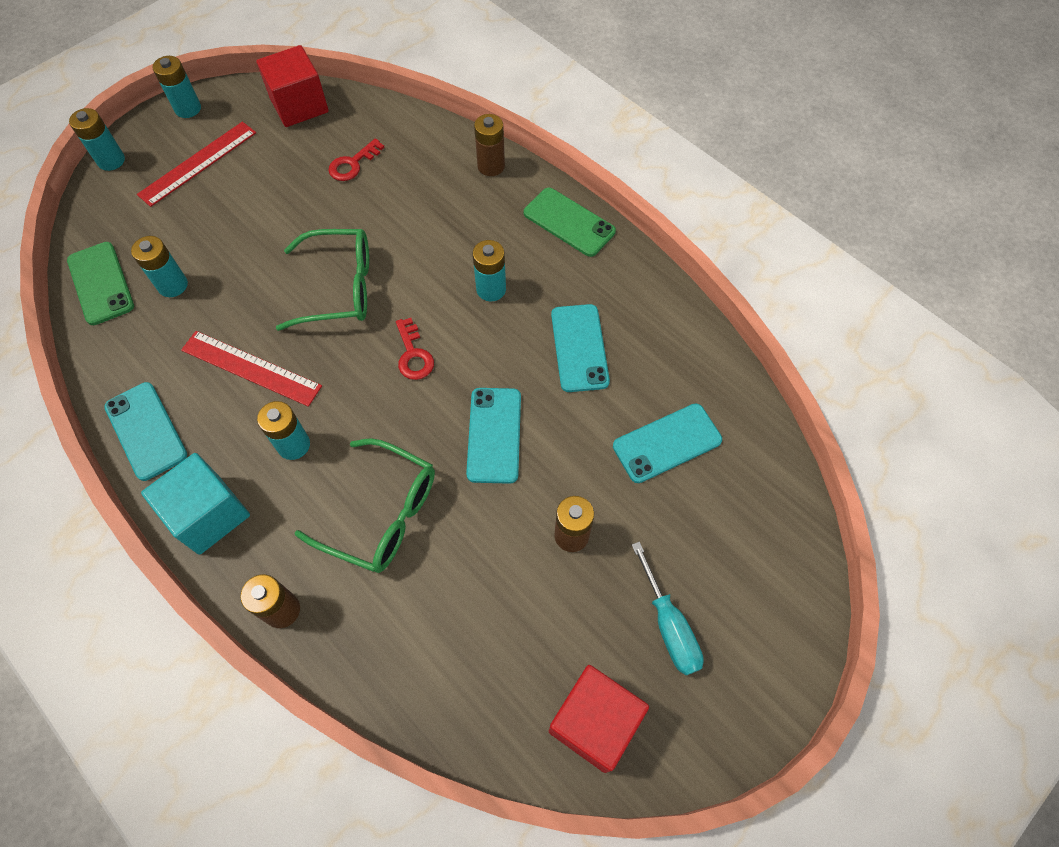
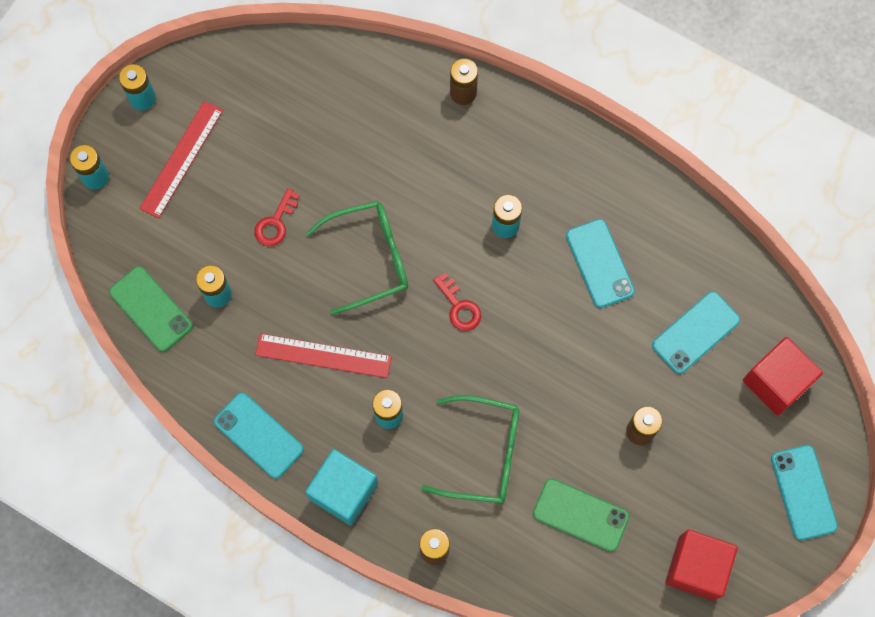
camera: 15 degrees left, 10 degrees up
(299, 105) = (252, 67): red cube -> red cube (776, 382)
(353, 164) = (331, 123): red key -> red key (275, 223)
(494, 435) = (552, 362): turquoise phone -> turquoise phone (803, 492)
(569, 222) = (554, 137): green phone -> green phone (580, 515)
(669, 626) = (733, 482): turquoise screwdriver -> none

